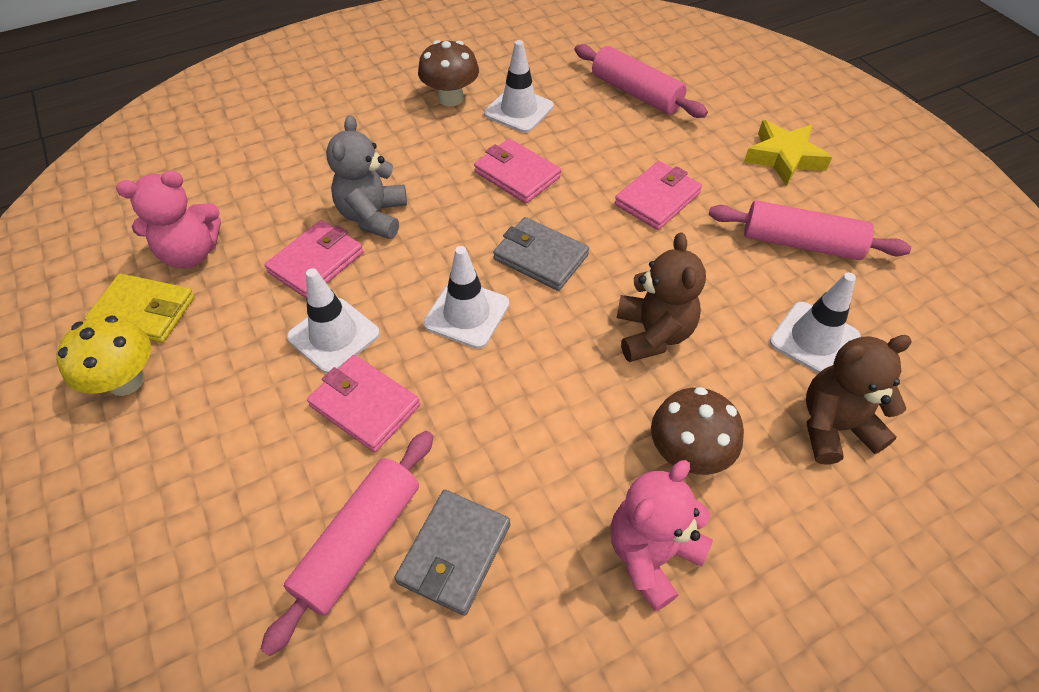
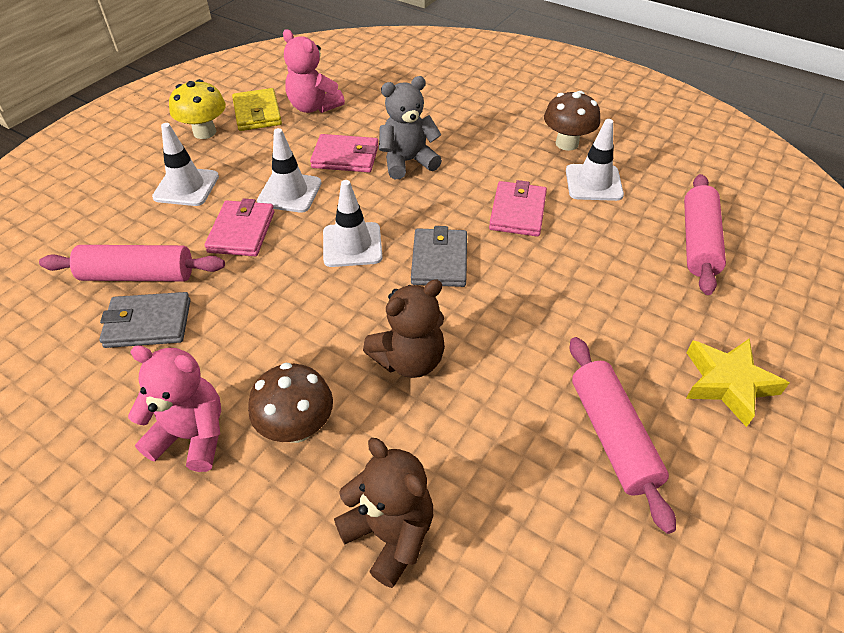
camera: 60 degrees right, 5 degrees down
(657, 199) = (571, 306): pink wallet -> none
(814, 339) = (488, 485): white traffic cone -> white traffic cone (186, 187)

